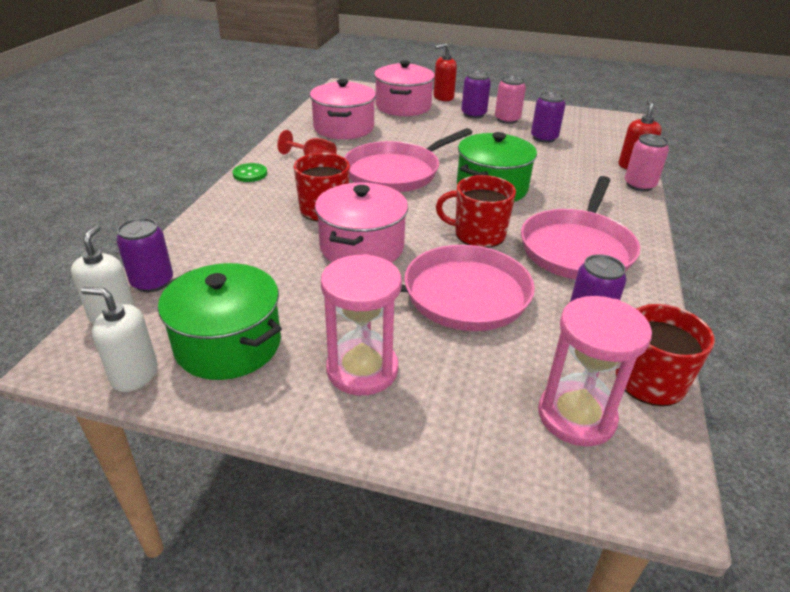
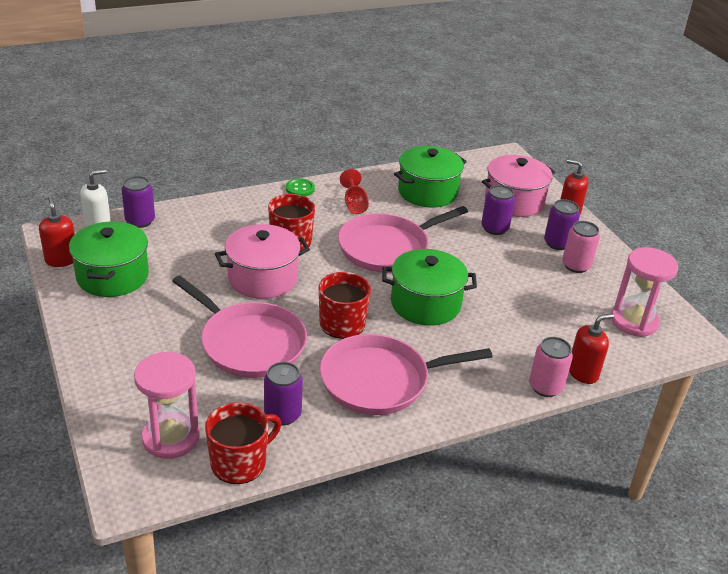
camera: 50 degrees right, 0 degrees up
(134, 375) = (61, 260): white soap dispenser -> red soap dispenser
(344, 128) = (427, 192): pink pot -> green pot
(362, 369) = (136, 334): pink hourglass -> pink hourglass (634, 321)
(396, 172) = (387, 248): pink pan -> pink pan turned 45 degrees counterclockwise
(544, 138) = (567, 300): purple can -> purple can (494, 228)

